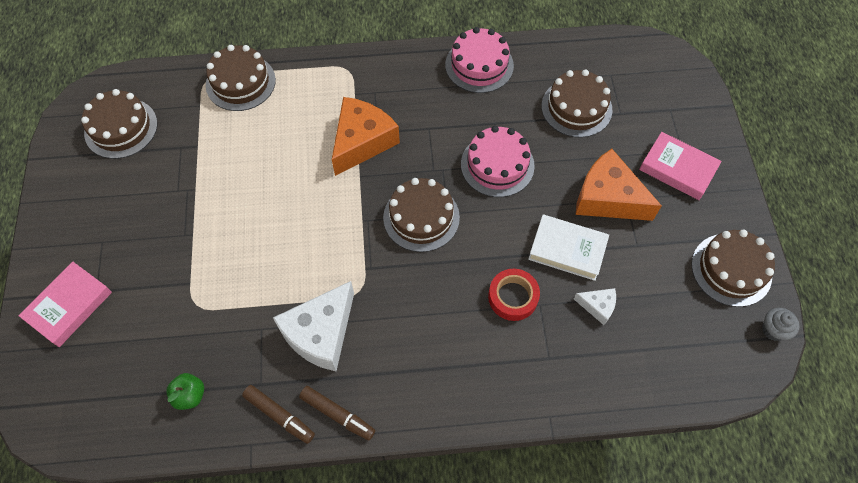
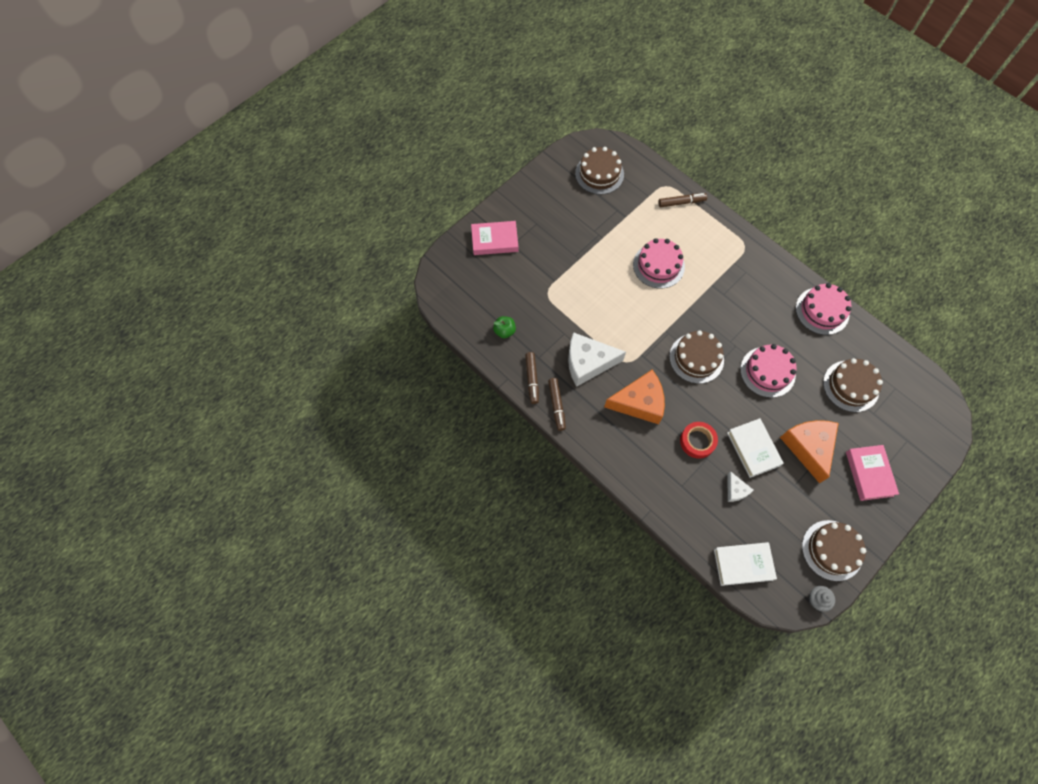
camera: 50 degrees right, 5 degrees up
(240, 82) = (681, 202): brown cake -> brown marker
(285, 163) = (658, 265): none -> pink cake
(362, 141) = (709, 291): orange cheese -> orange cheese (639, 402)
(684, 370) = (743, 564): none -> white book

